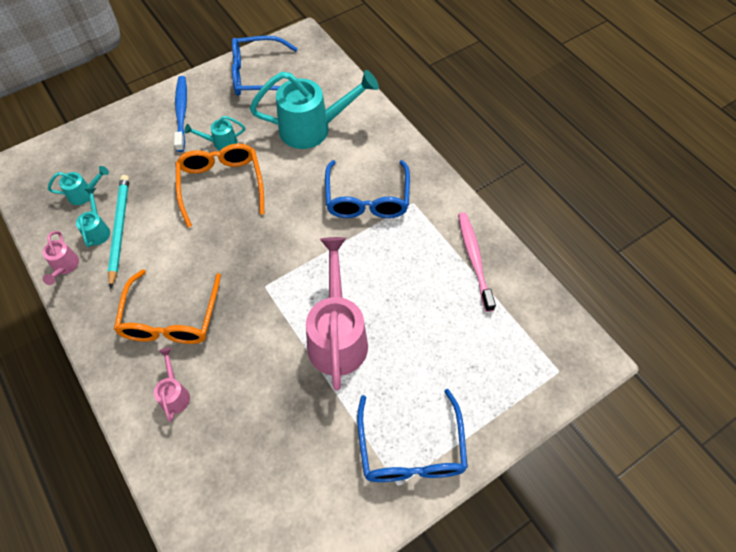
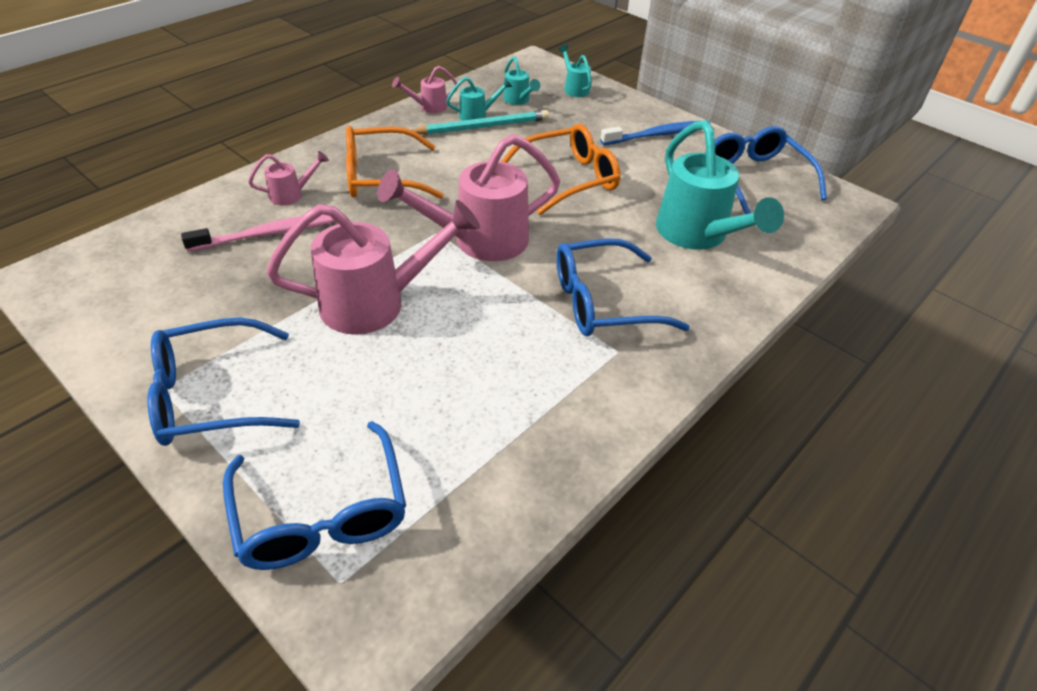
camera: 75 degrees right, 15 degrees down
(221, 143) = (630, 168): turquoise watering can -> turquoise watering can (574, 88)
(282, 258) = (479, 241): none -> pink watering can
(474, 259) = (538, 438): pink toothbrush -> pink toothbrush (269, 234)
(514, 379) = (322, 514): none -> blue glasses

